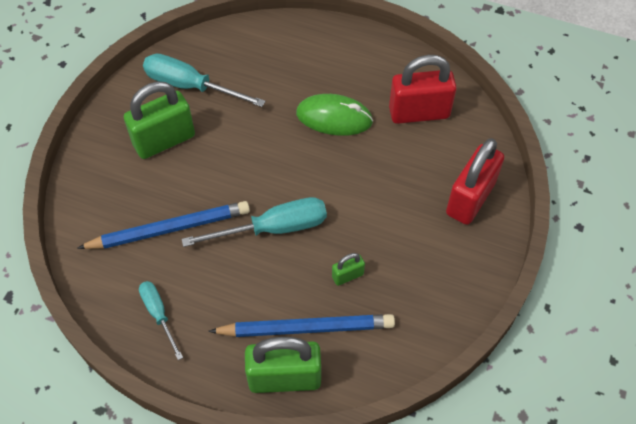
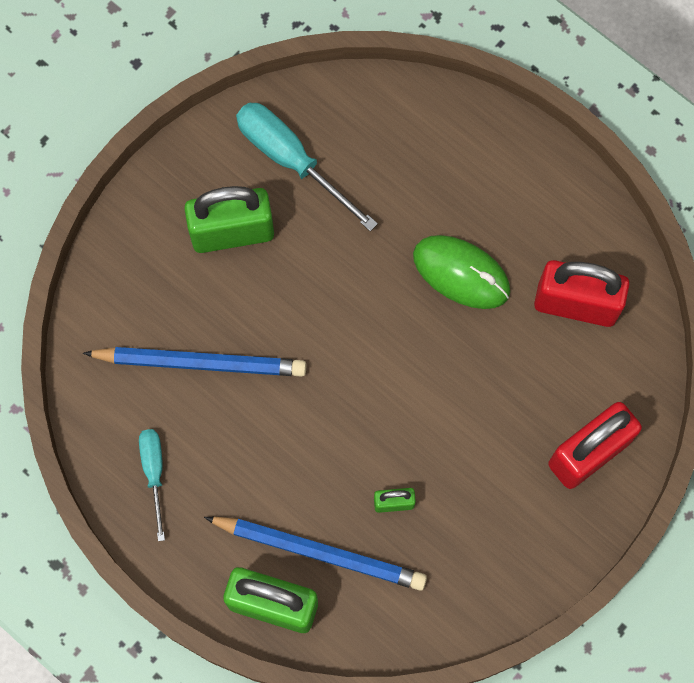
camera: 20 degrees right, 15 degrees up
(273, 228) = (327, 407): turquoise screwdriver -> none

